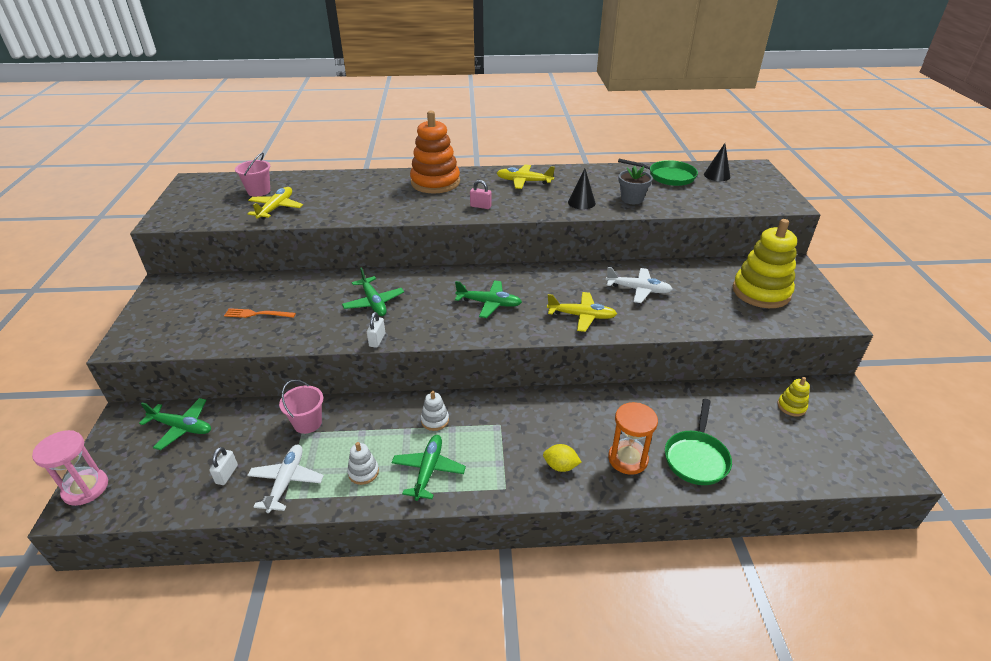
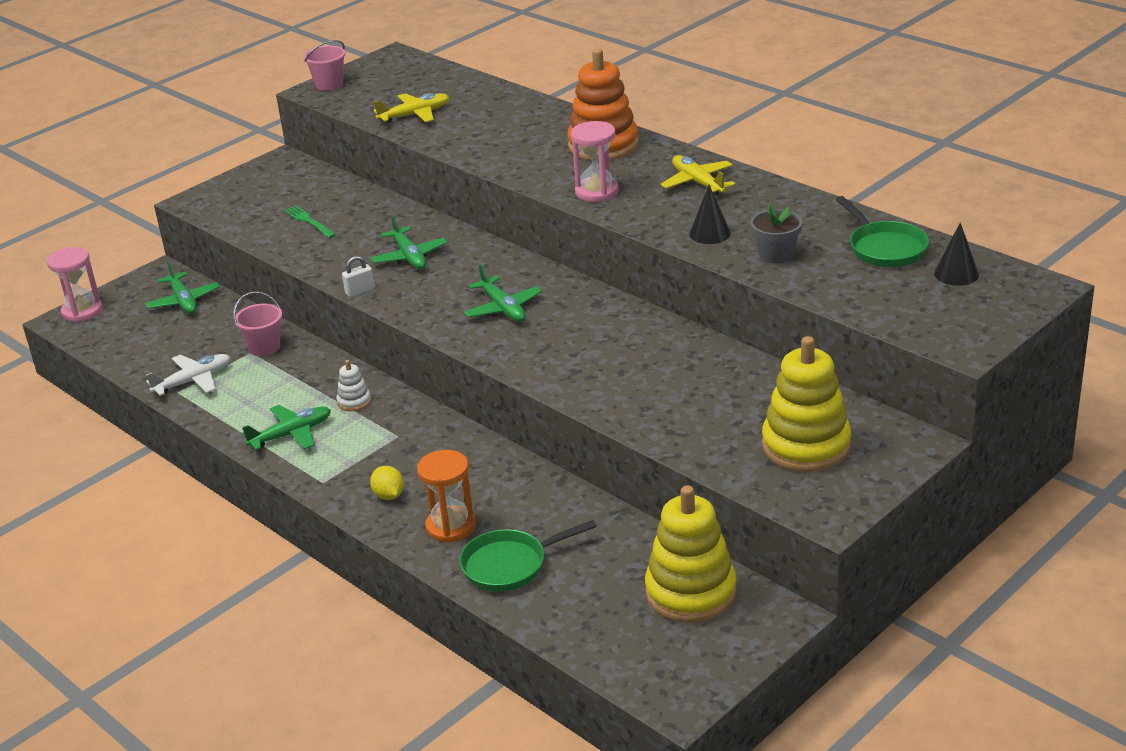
camera: 50 degrees right, 5 degrees down
(227, 474) = (166, 352): white padlock -> none
(257, 314) = (309, 221): orange fork -> green fork
(259, 191) = (429, 89): pink bucket -> pink bucket (329, 84)
(363, 472) = (248, 407): white stacking toy -> none
(374, 302) = (409, 257): green plane -> green plane turned 45 degrees counterclockwise
(480, 206) = (597, 192): pink padlock -> pink hourglass
(582, 316) = (564, 364): yellow plane -> none
(638, 290) = (672, 371): white plane -> none
(791, 406) = (691, 592): yellow stacking toy -> yellow stacking toy, size x2.24

